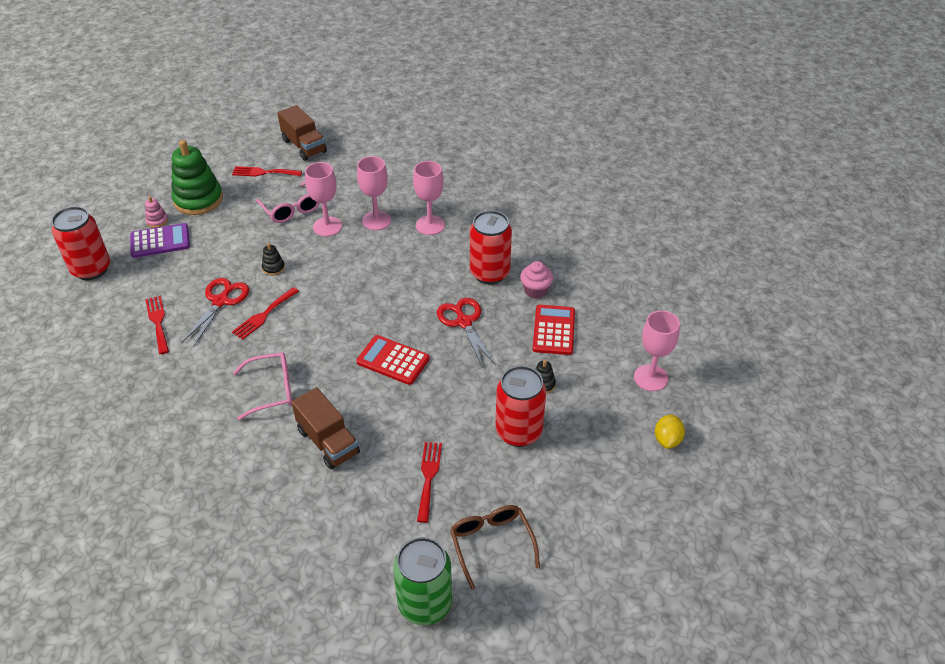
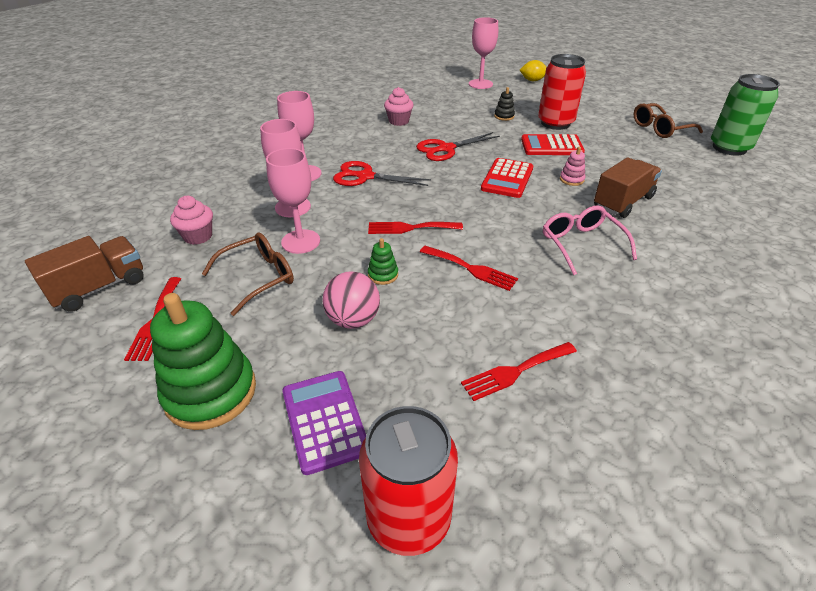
camera: 95 degrees left, 5 degrees down
(157, 221) = (264, 442): pink stacking toy -> pink stacking toy (571, 179)
(220, 301) = (456, 312): red scissors -> red scissors (365, 177)
(233, 252) = (353, 320): none -> pink ball
(273, 268) = (383, 275): black stacking toy -> green stacking toy
(291, 209) = (258, 278): pink glasses -> brown glasses
(349, 177) = (198, 236): none -> pink cupcake
(428, 477) = (623, 153): red fork -> red fork (410, 228)
(489, 273) = (378, 140): red can -> none
(554, 330) = (444, 114): red calculator -> red calculator (551, 146)

